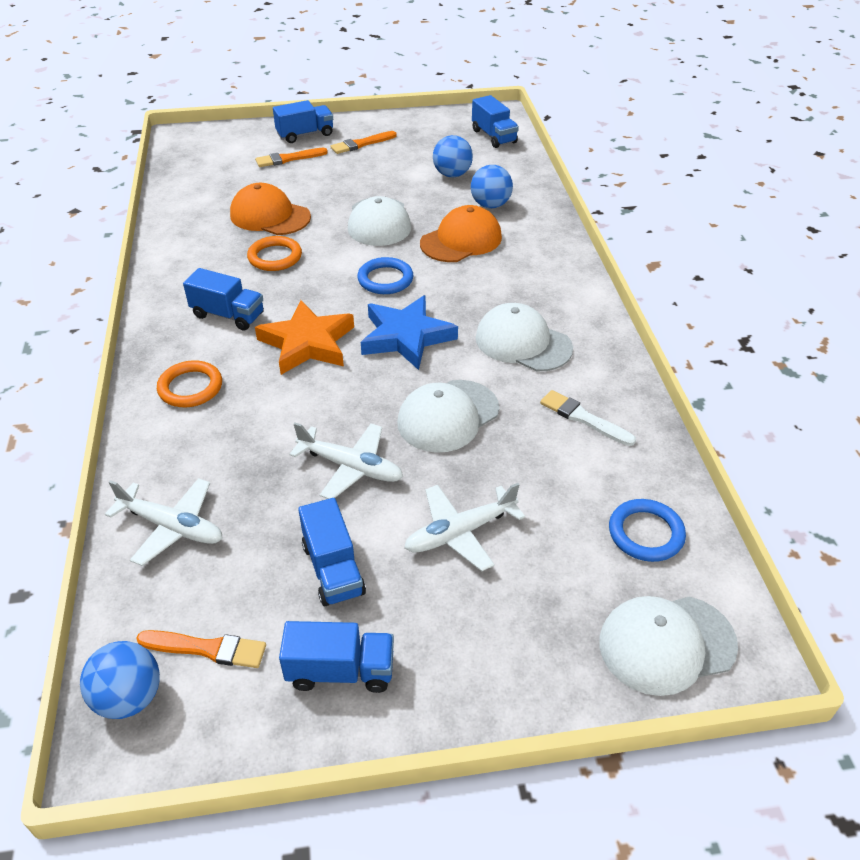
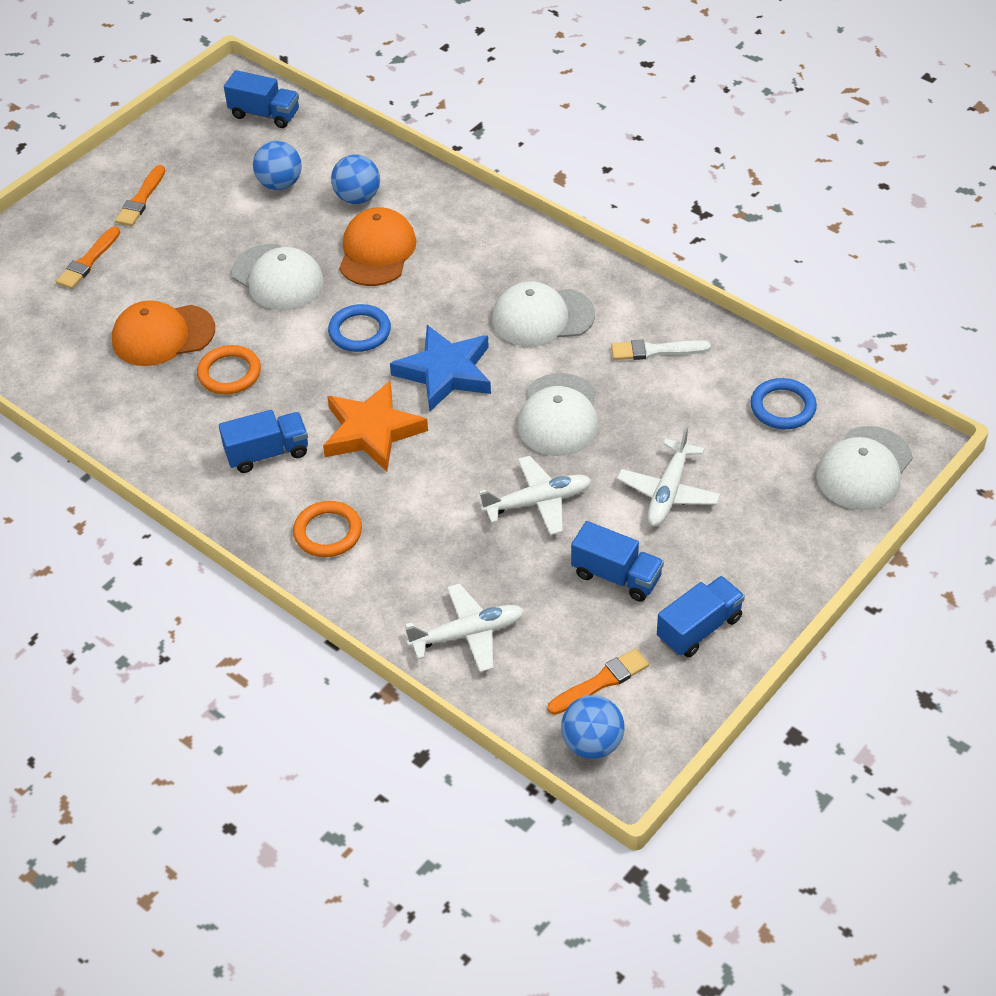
camera: 40 degrees left, 5 degrees up
(305, 135) = (64, 222): blue truck -> none

